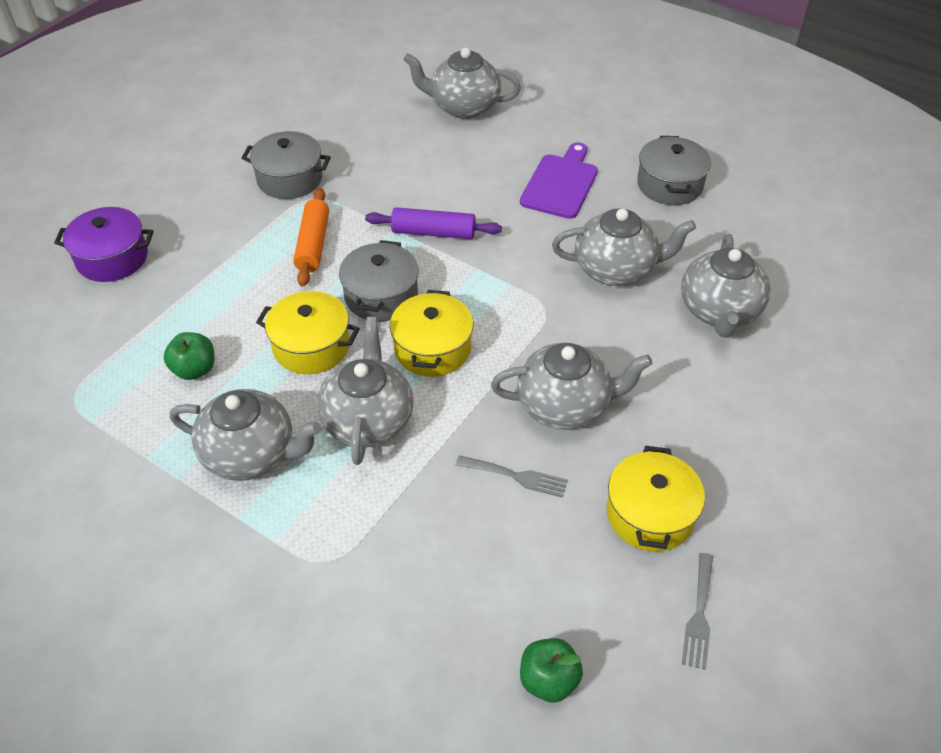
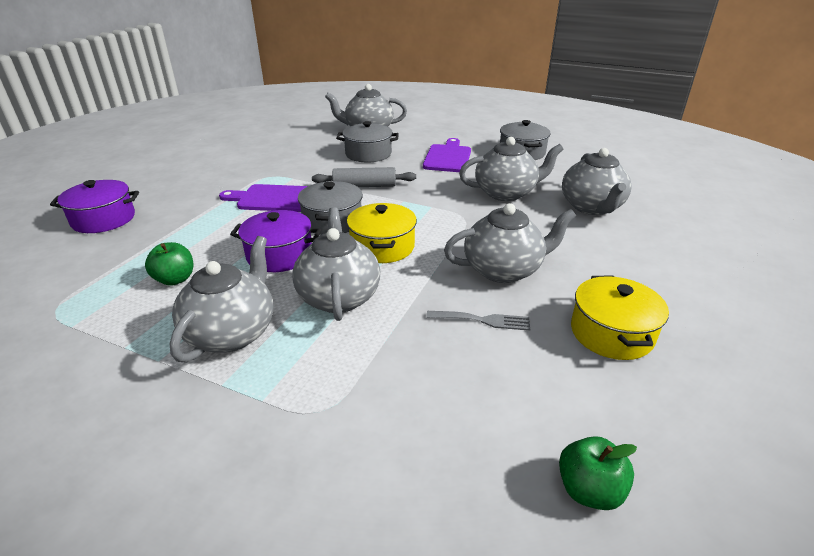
camera: 10 degrees left, 15 degrees down
(251, 454) = (232, 332): grey teapot -> grey teapot turned 75 degrees counterclockwise
(290, 179) = (249, 169): grey pot -> grey pot (368, 154)
(311, 346) = (279, 255): yellow pot -> purple pot
(313, 244) = (272, 199): orange rolling pin -> purple cutting board
(433, 232) = (364, 186): purple rolling pin -> grey rolling pin
(699, 615) = (701, 405): grey fork -> none

